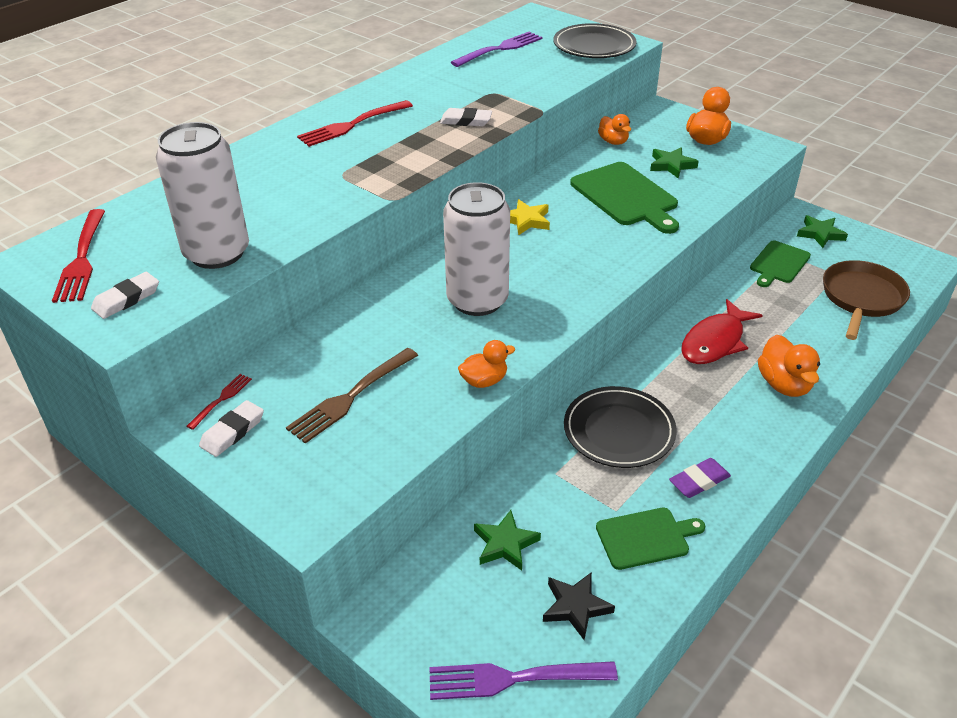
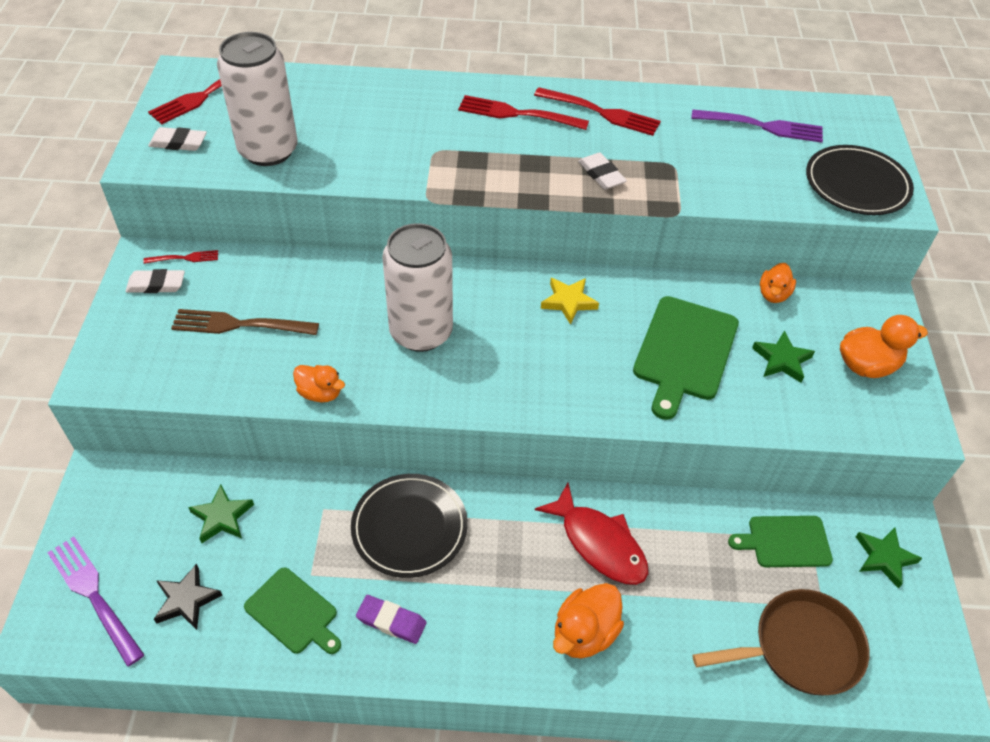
camera: 50 degrees right, 10 degrees up
(400, 94) = (600, 112): none -> red fork
(715, 342) = (599, 543): red fish -> red fish turned 135 degrees counterclockwise

